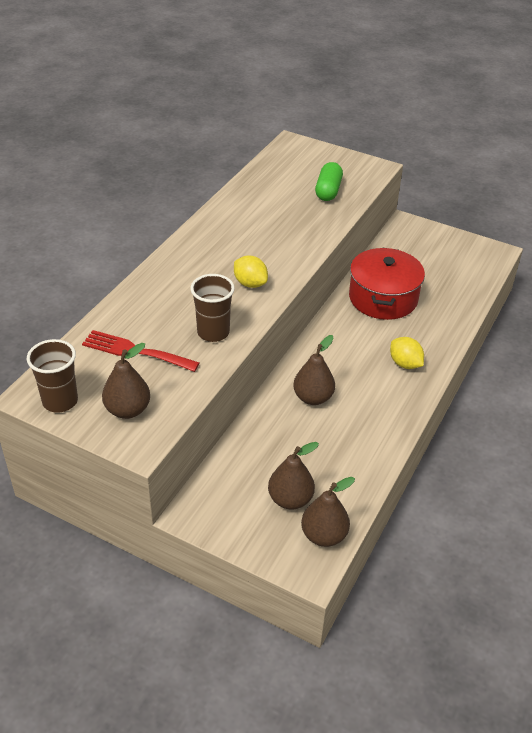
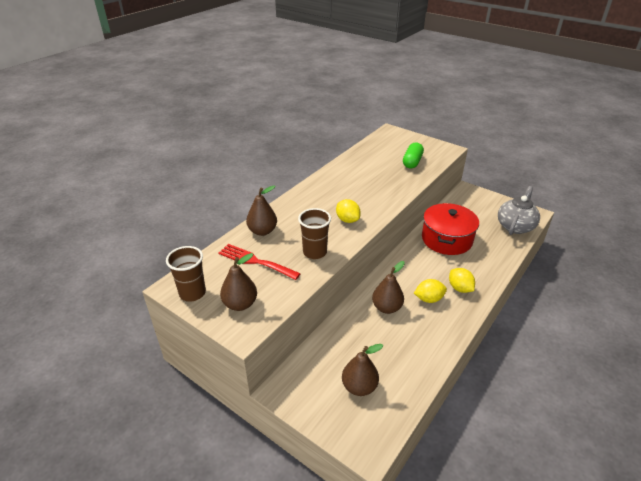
camera: 10 degrees right, 5 degrees down
(324, 535) = (383, 421): brown pear -> brown pear (262, 231)
(366, 381) = (429, 299): none -> yellow lemon
(472, 272) = (515, 226): none -> grey teapot

